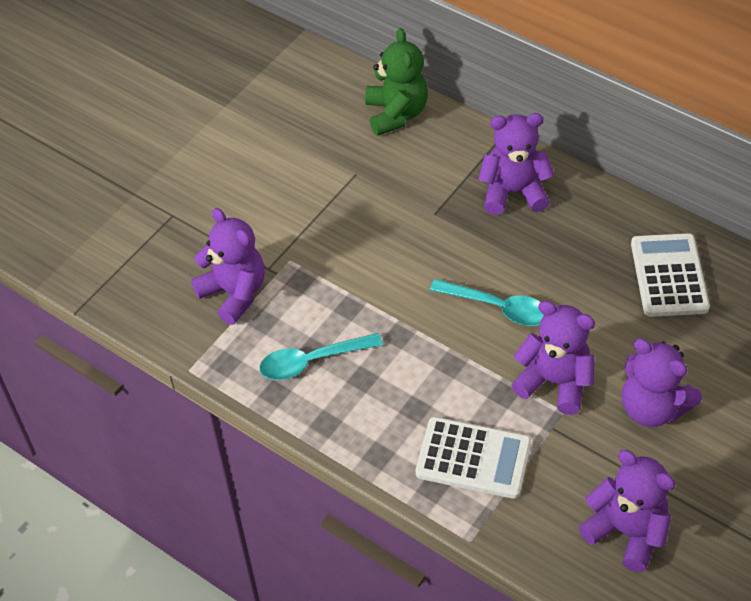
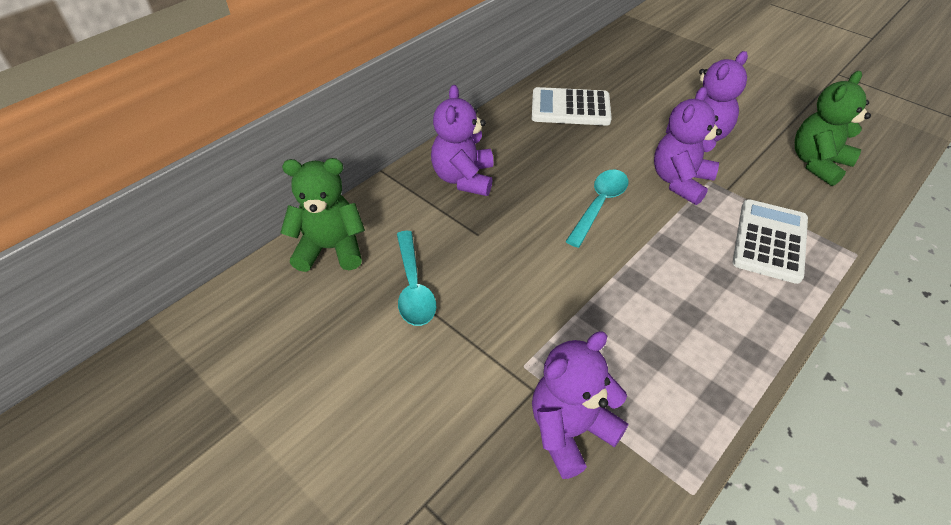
camera: 85 degrees left, 5 degrees down
(312, 361) = (670, 355): turquoise spoon -> turquoise spoon (413, 287)
(626, 531) = (817, 163): purple teddy bear -> green teddy bear

